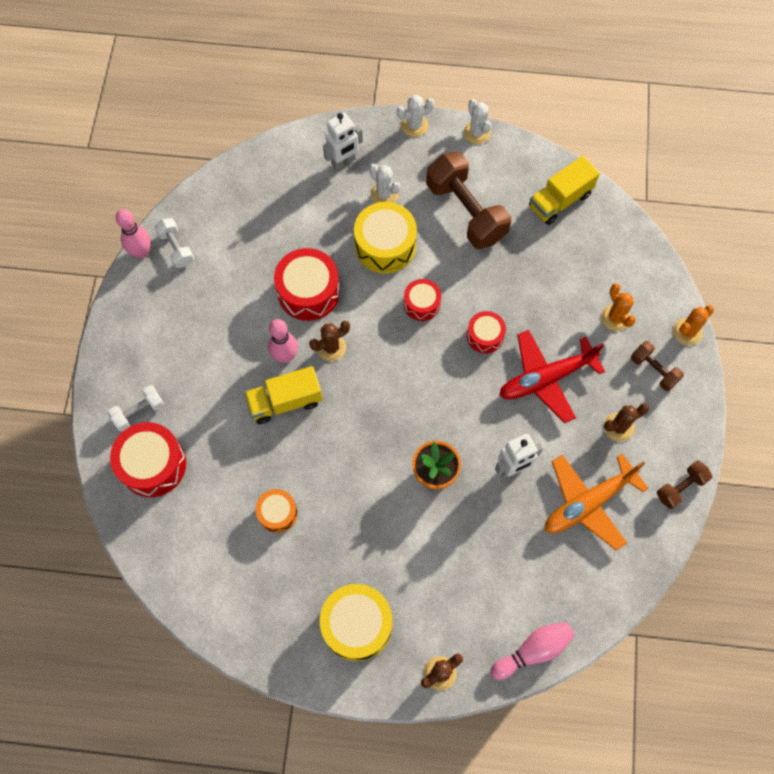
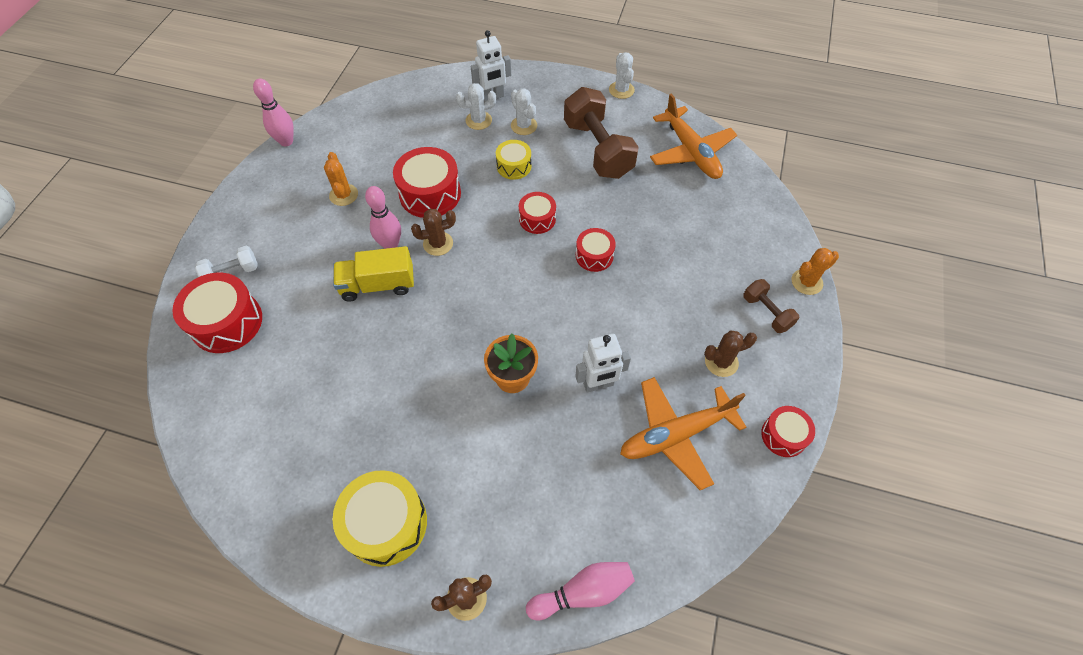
camera: 10 degrees right, 10 degrees down
(176, 248) = (319, 142): white dumbbell -> none
(277, 513) = (336, 390): orange drum -> none
(385, 245) = (514, 166): yellow drum -> yellow drum, size x0.58
(414, 125) = (565, 78): white cactus -> white cactus (478, 120)
(546, 379) = (650, 304): red plane -> none
(560, 200) = (691, 152): yellow truck -> orange plane
(615, 318) = (732, 258): orange cactus -> orange cactus (343, 195)
(680, 487) = (783, 435): brown dumbbell -> red drum

